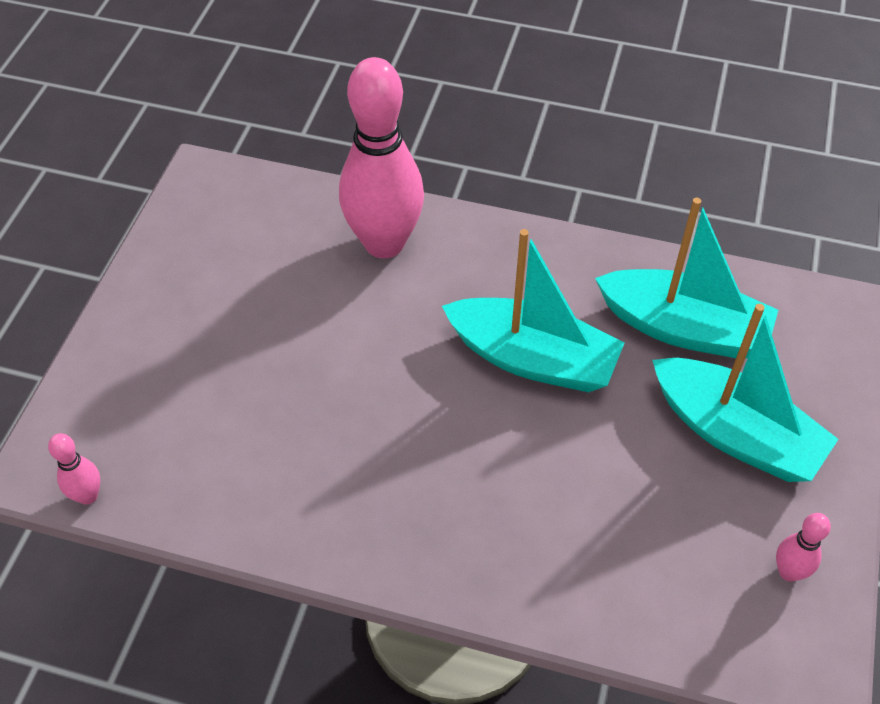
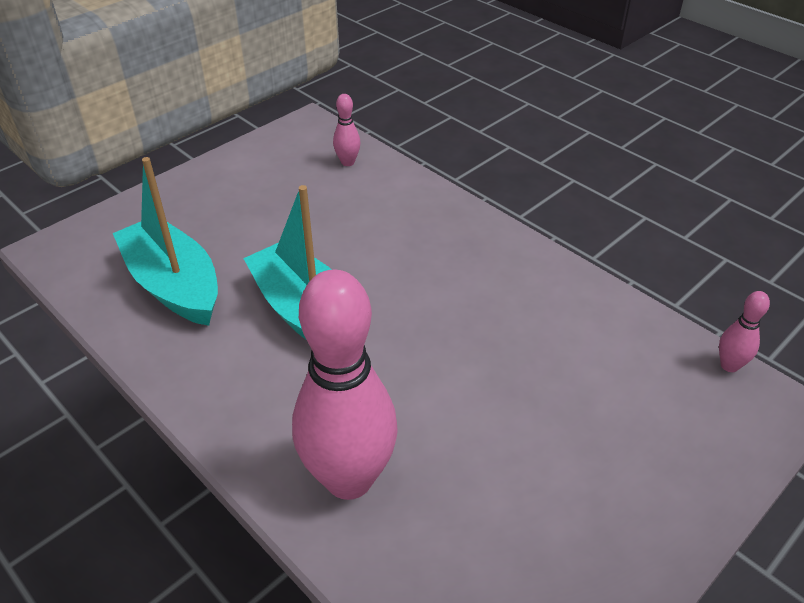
camera: 150 degrees left, 10 degrees down
(735, 434) = (222, 216): turquoise boat -> none
(789, 572) = (274, 154): pink bowling pin -> pink bowling pin (347, 162)

